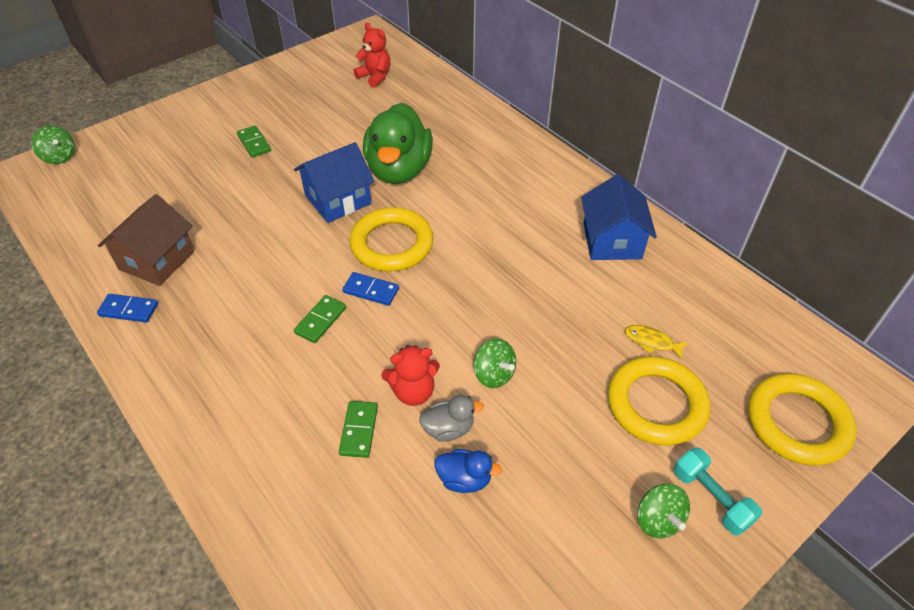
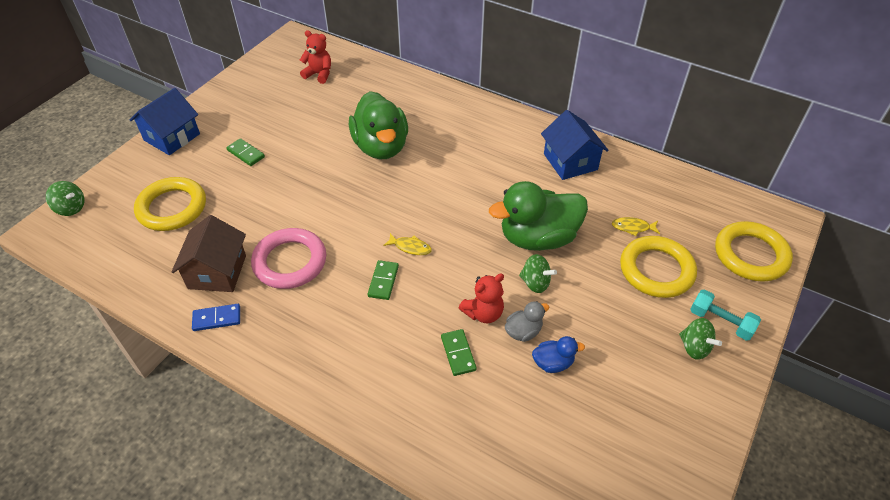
camera: 20 degrees left, 0 degrees up
(234, 270) = (290, 262): none -> pink ring
(338, 200) = (344, 183): blue house -> blue house (172, 137)
(371, 290) = (410, 247): blue domino -> yellow fish
(392, 244) = (407, 207): yellow ring -> yellow ring (172, 208)
(525, 321) = (538, 238): none -> green duck

